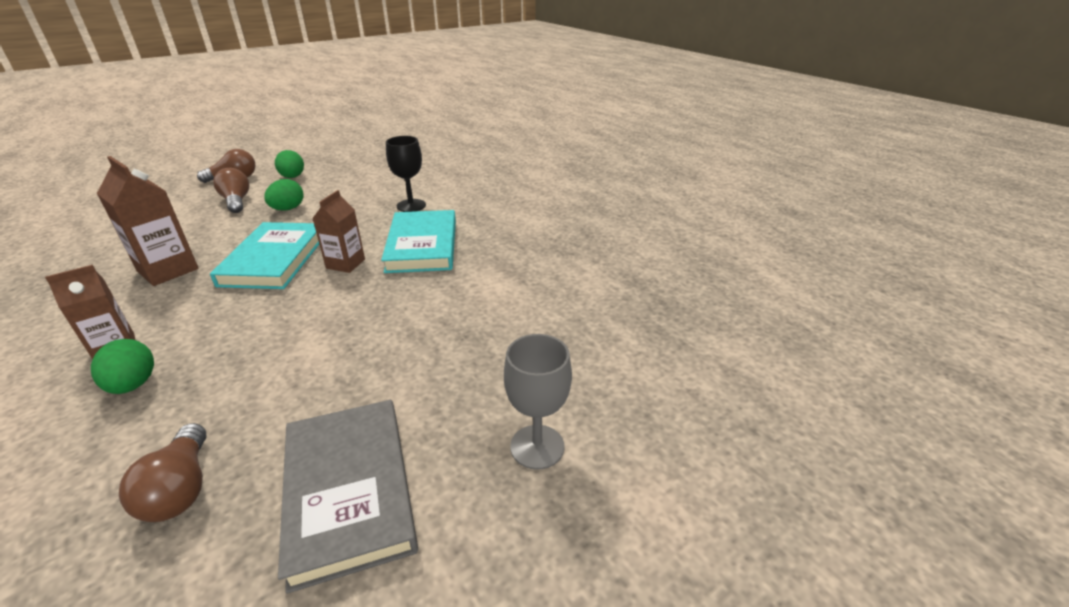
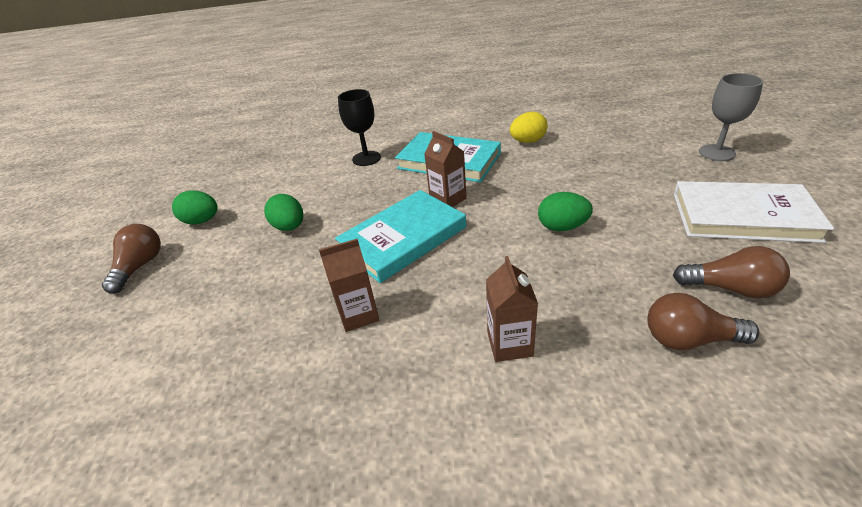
camera: 55 degrees left, 5 degrees up
(133, 385) = (582, 325): green egg -> green egg (562, 227)
(168, 270) = (358, 314): brown carton -> brown carton, size x0.67
(236, 201) = (221, 264): brown light bulb -> brown light bulb (689, 339)
(274, 259) = (403, 238): turquoise book -> turquoise book turned 75 degrees counterclockwise
(349, 490) = (743, 216): grey book -> white book
(490, 280) = (528, 141): none -> yellow egg

